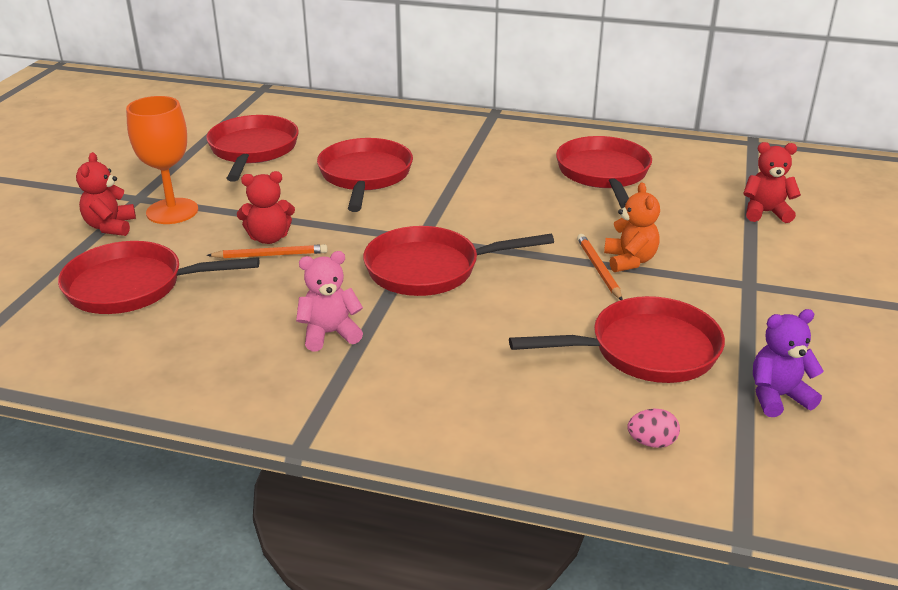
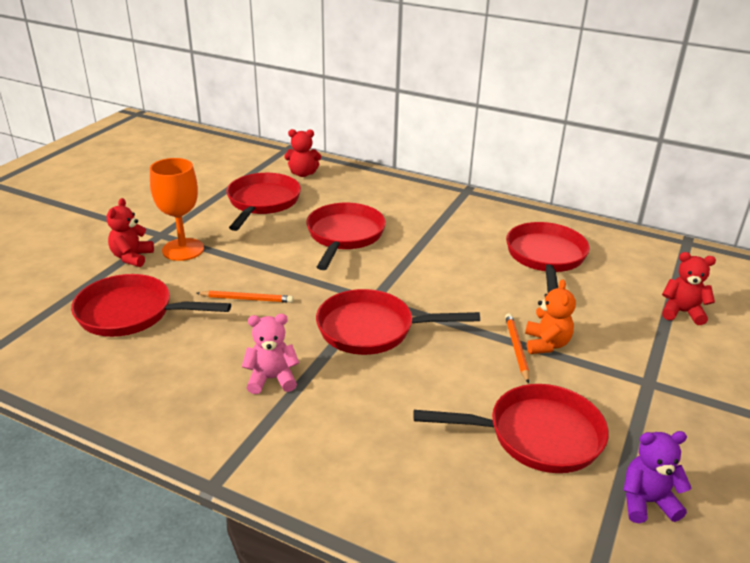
camera: 10 degrees right, 0 degrees up
(269, 238) = (250, 283): red teddy bear -> red teddy bear (303, 173)
(651, 442) = (517, 530): pink egg -> none

